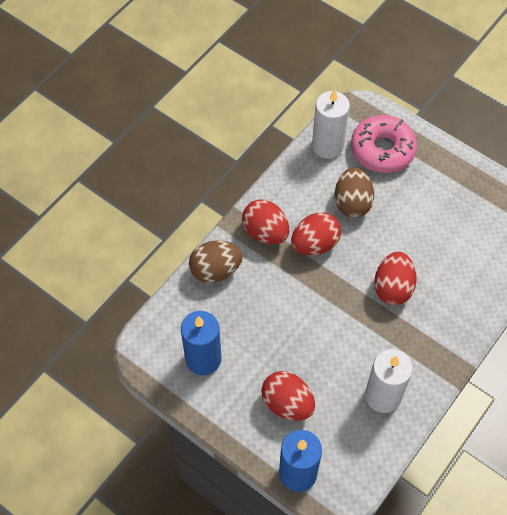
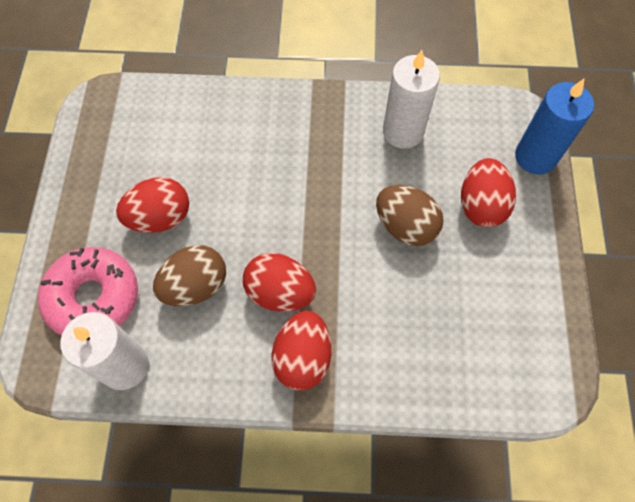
camera: 125 degrees left, 5 degrees up
(203, 359) = (506, 316): blue candle -> none
(215, 270) = (395, 380): brown egg -> brown egg (405, 226)
(393, 288) = (279, 185): red egg -> red egg (160, 217)

